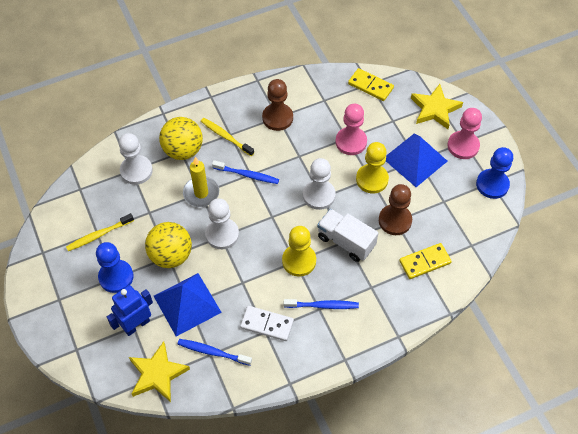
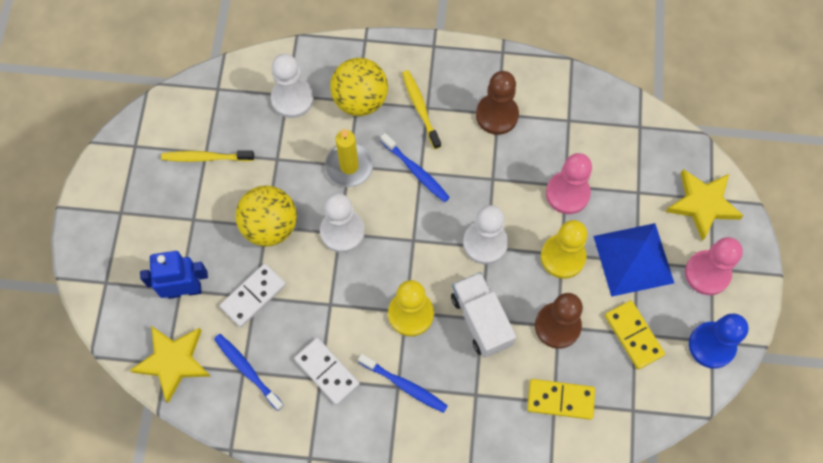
camera: 30 degrees right, 10 degrees up
(116, 277) = (195, 219): blue pawn -> none
(187, 304) = (253, 296): blue pyramid -> white domino
(370, 86) = (639, 131): yellow domino -> yellow domino (633, 335)

